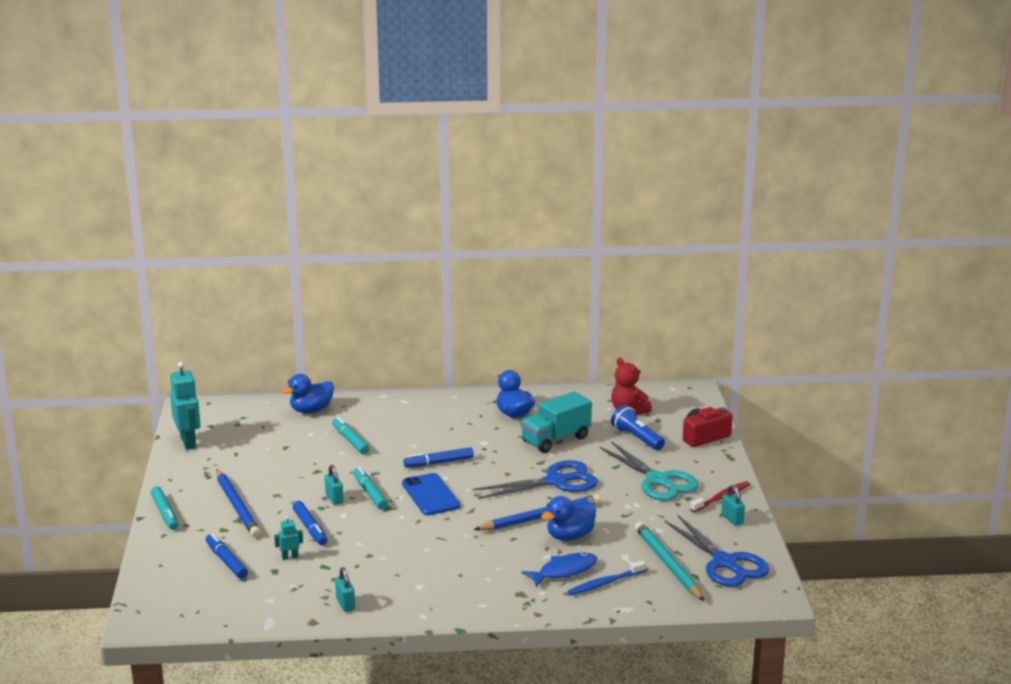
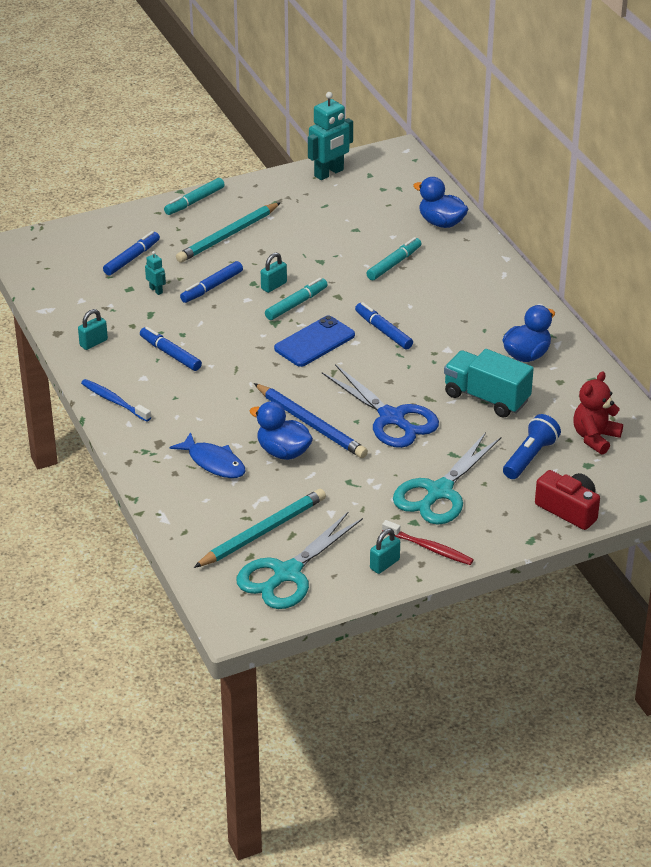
camera: 70 degrees right, 15 degrees up
(237, 506) = (228, 236): blue pencil -> turquoise pencil
(394, 566) = (170, 354): none -> blue marker
(605, 583) = (204, 494): blue toothbrush -> blue toothbrush (114, 401)
(725, 563) = (287, 574): blue scissors -> turquoise scissors

